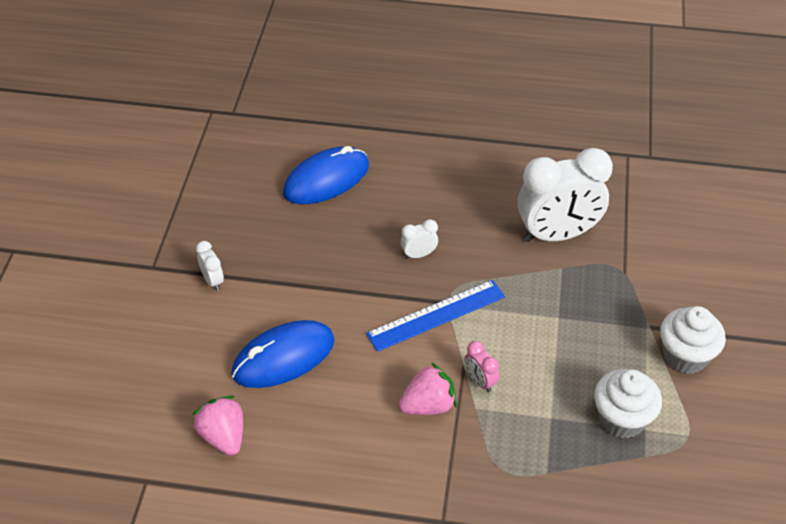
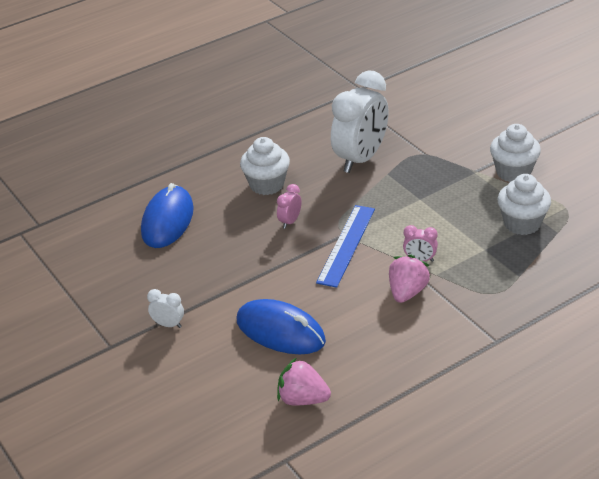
camera: 40 degrees left, 10 degrees down
(283, 357) = (280, 331): blue mouse -> blue mouse turned 75 degrees counterclockwise
(419, 254) = (290, 221): white clock -> pink clock
(444, 202) = (267, 185): none -> white cupcake

